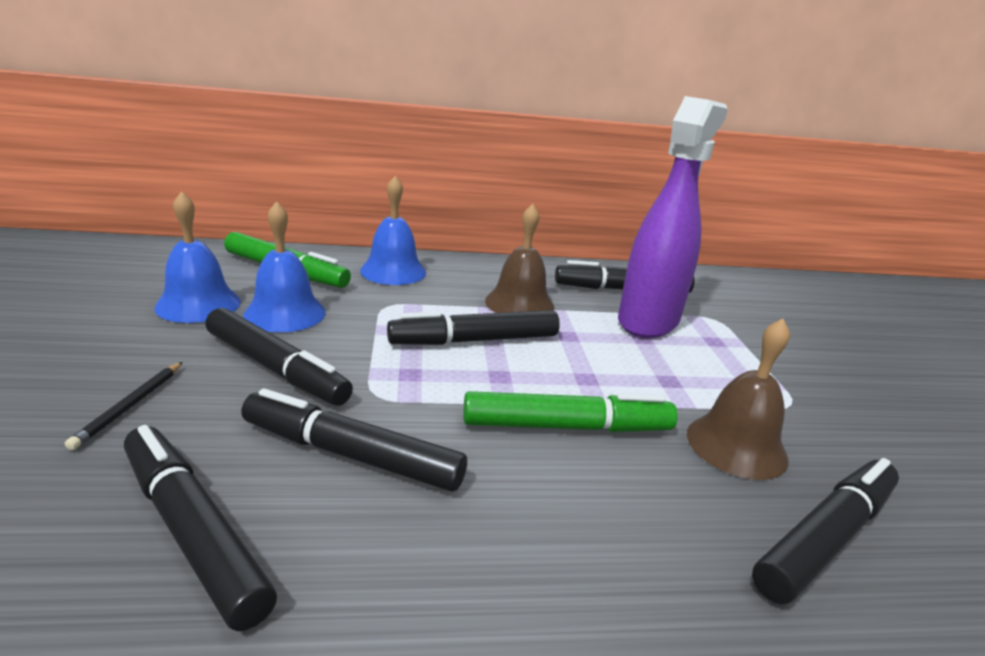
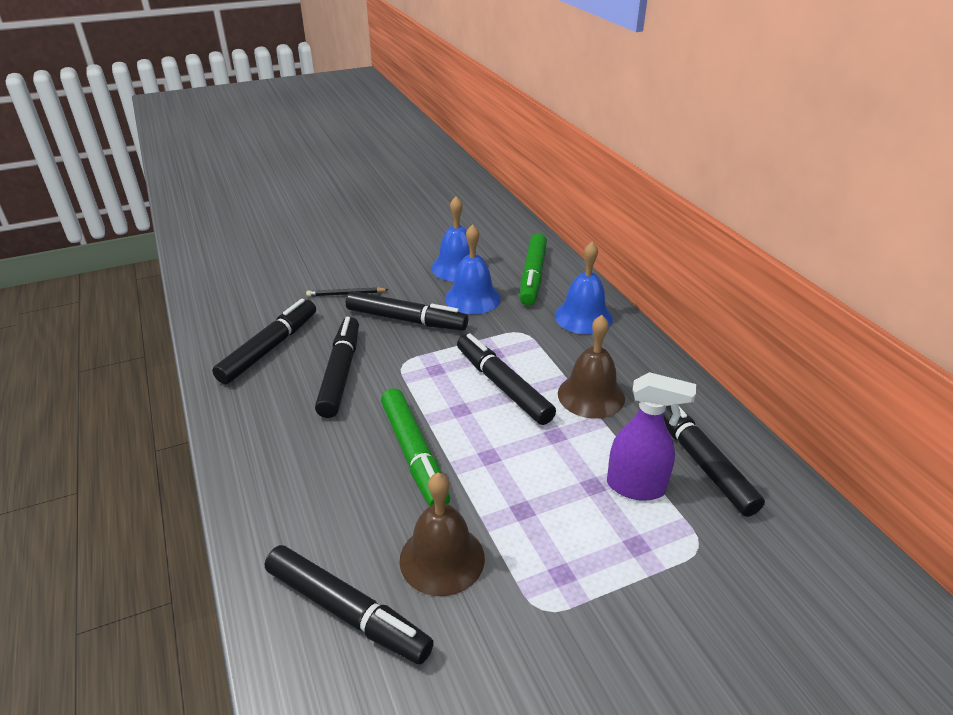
camera: 75 degrees right, 10 degrees up
(276, 368) = (406, 320): black marker -> black marker turned 90 degrees counterclockwise
(648, 321) = (636, 487): purple spray bottle -> purple spray bottle, size x0.61

